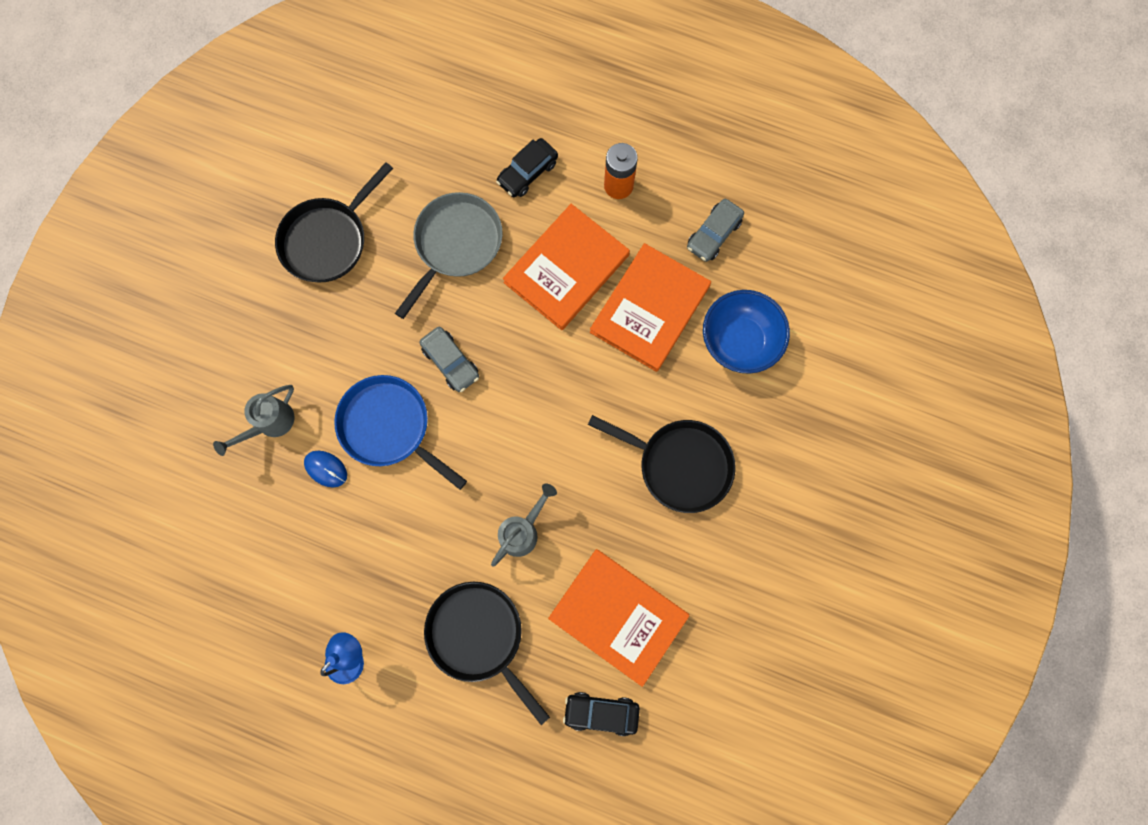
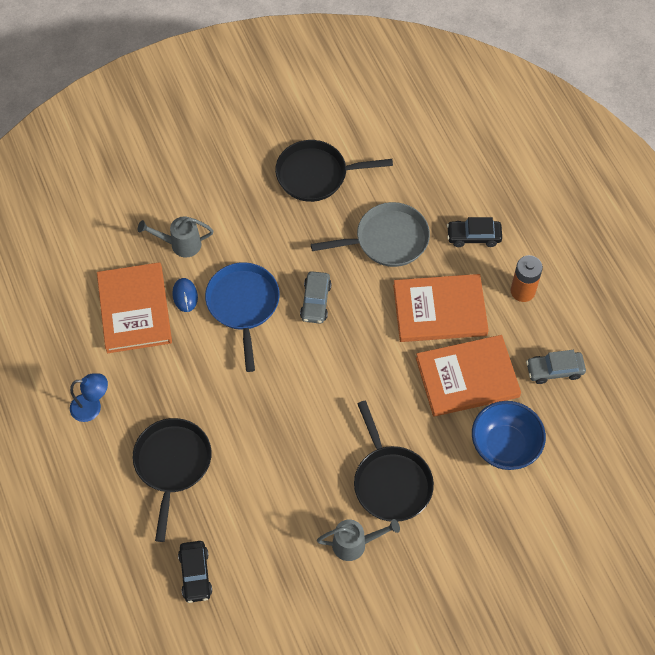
camera: 45 degrees right, 15 degrees down
(522, 531) = (258, 431): grey watering can -> grey watering can (355, 544)
(601, 712) = (195, 574): black car -> black car turned 150 degrees counterclockwise
(618, 616) = (262, 531): orange book -> orange book (134, 309)

